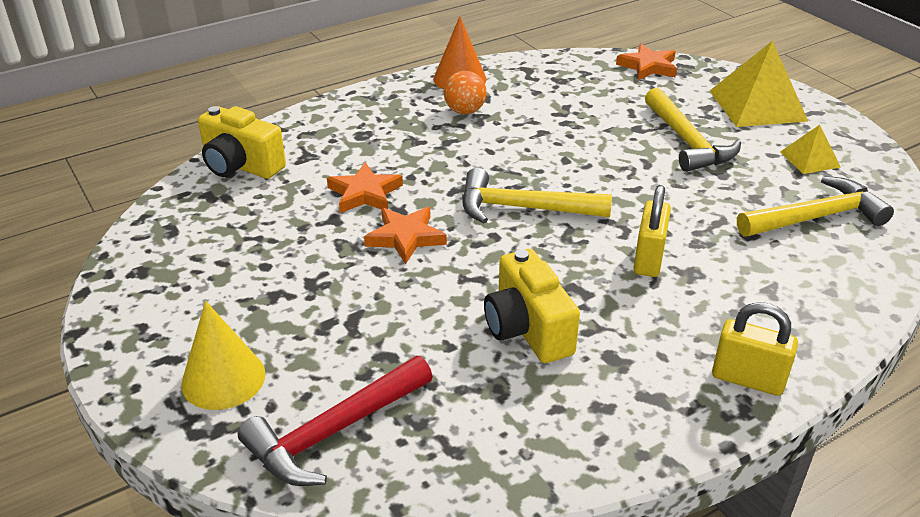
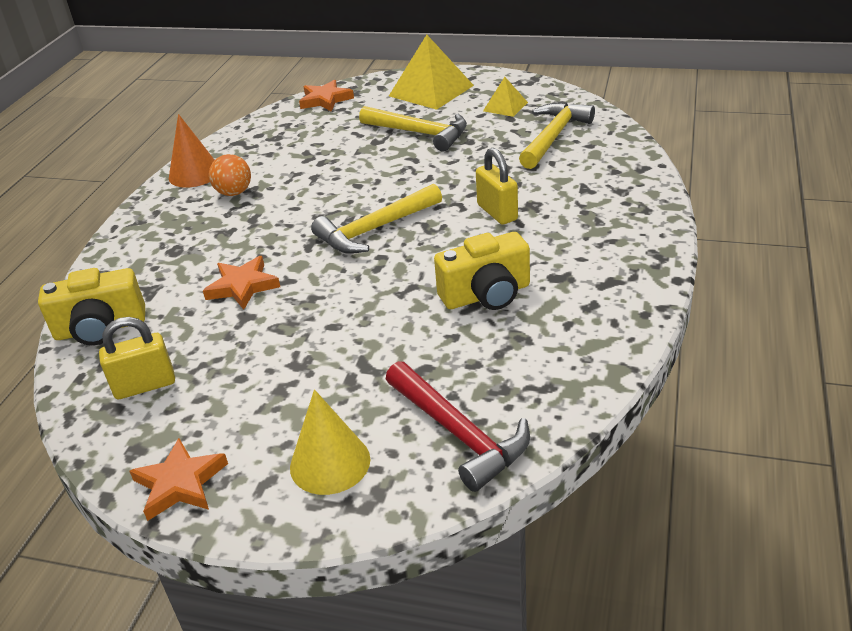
camera: 40 degrees left, 0 degrees up
(334, 432) = (459, 433): red hammer -> red hammer turned 45 degrees counterclockwise
(406, 237) = (320, 294): orange star -> orange star (180, 483)
(527, 329) = (486, 295): yellow camera -> yellow camera turned 45 degrees counterclockwise
(747, 379) = (639, 241): yellow padlock -> yellow padlock (145, 385)

